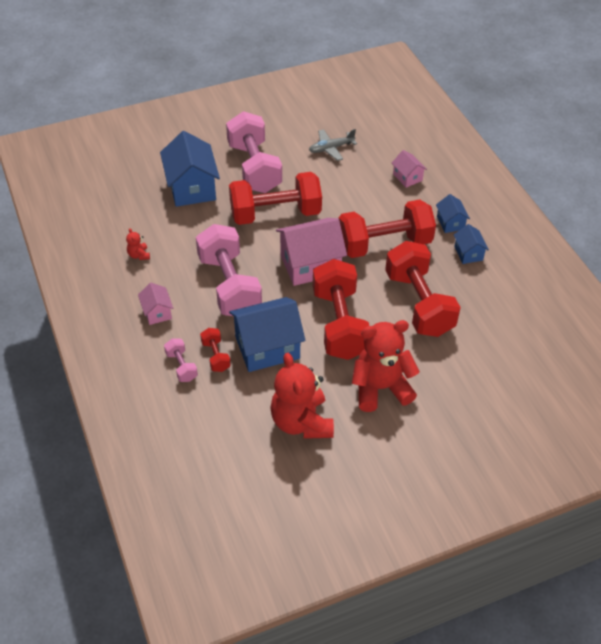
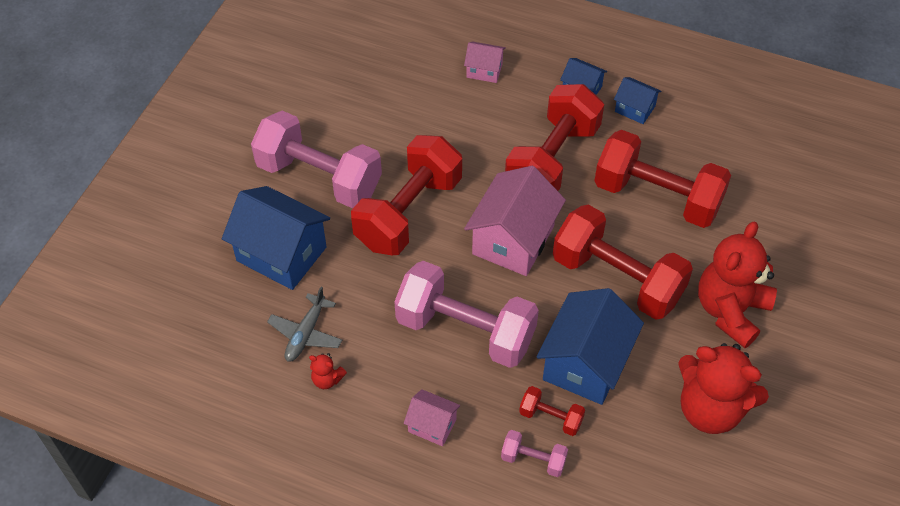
camera: 45 degrees left, 5 degrees up
(331, 148) = (370, 94): grey plane -> grey plane (306, 334)

